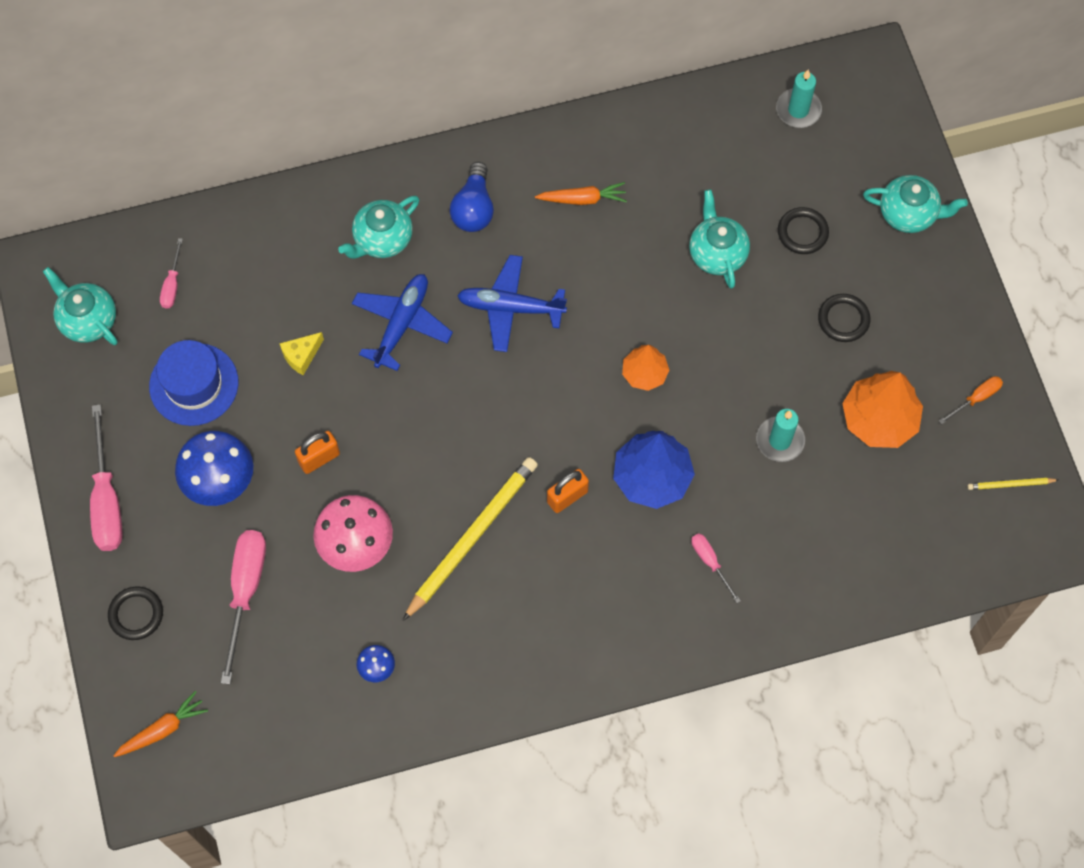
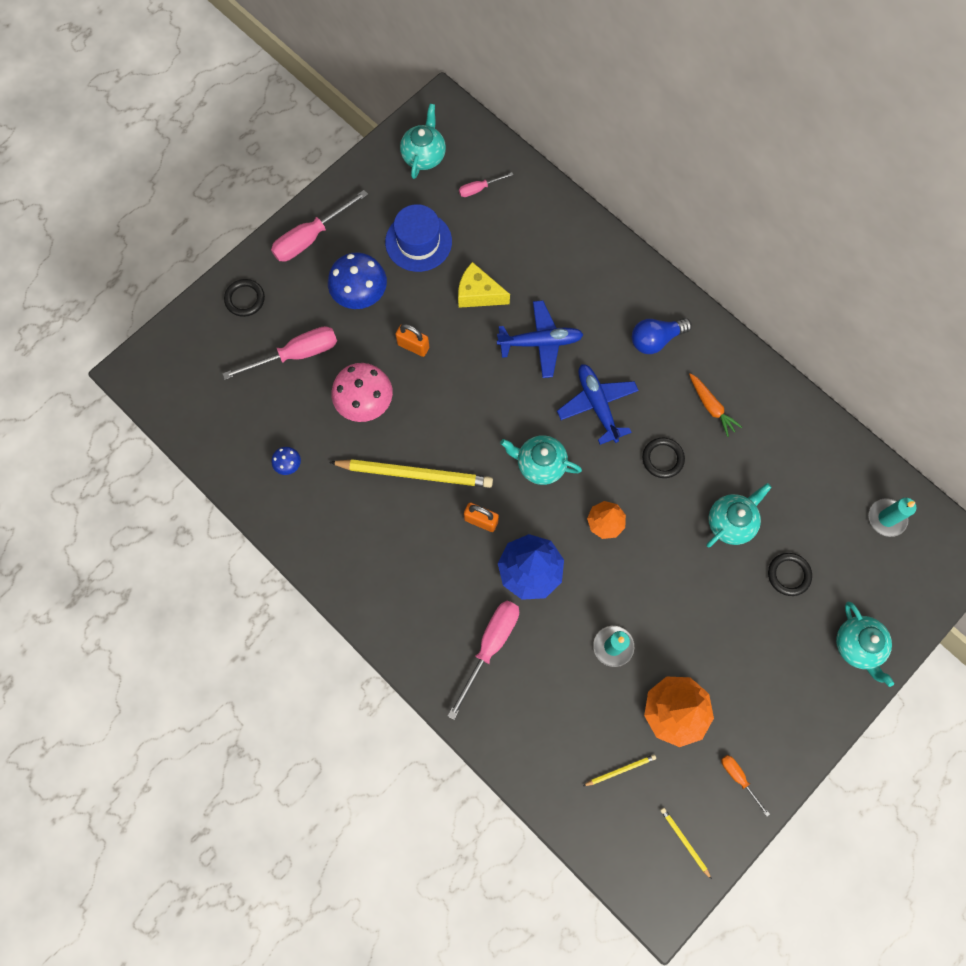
camera: 60 degrees right, 5 degrees up
(163, 729) = (178, 359): orange carrot -> none
(301, 356) = (478, 294): yellow cheese -> yellow cheese, size x1.53
(382, 239) = (594, 295): turquoise teapot -> turquoise teapot (539, 464)
(710, 562) = (490, 646): pink screwdriver -> pink screwdriver, size x1.93
(843, 319) = (738, 642): black ring -> black ring (662, 458)
(909, 505) = (620, 770): none -> yellow pencil
(976, 398) = (738, 778): orange screwdriver -> orange screwdriver turned 150 degrees counterclockwise

